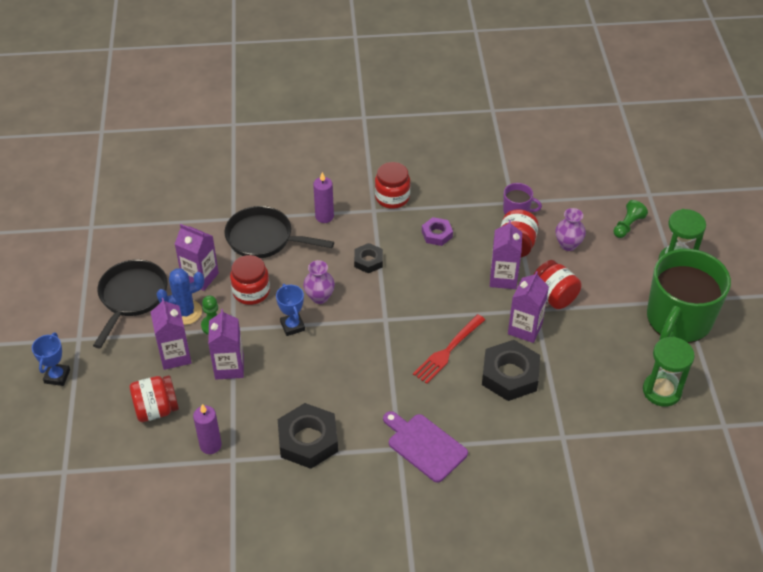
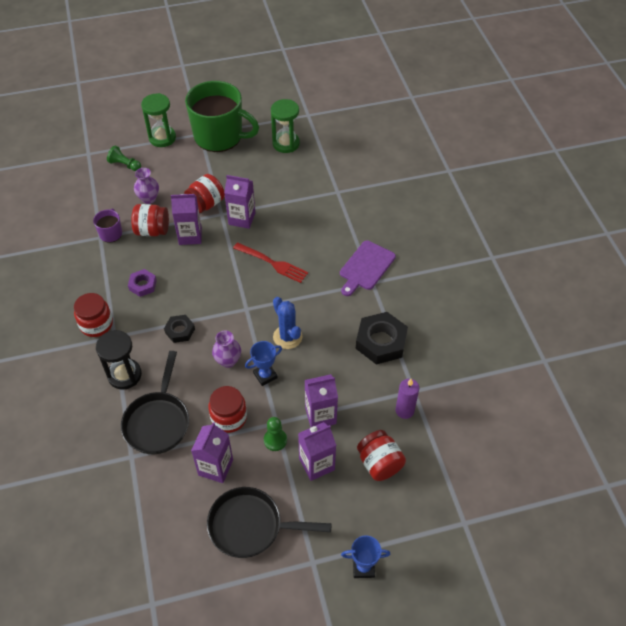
camera: 100 degrees left, 5 degrees up
(185, 312) = (263, 469): blue cactus -> blue cactus (287, 337)
(324, 216) = (124, 375): purple candle -> black hourglass
(510, 375) = (289, 224): black nut -> none

